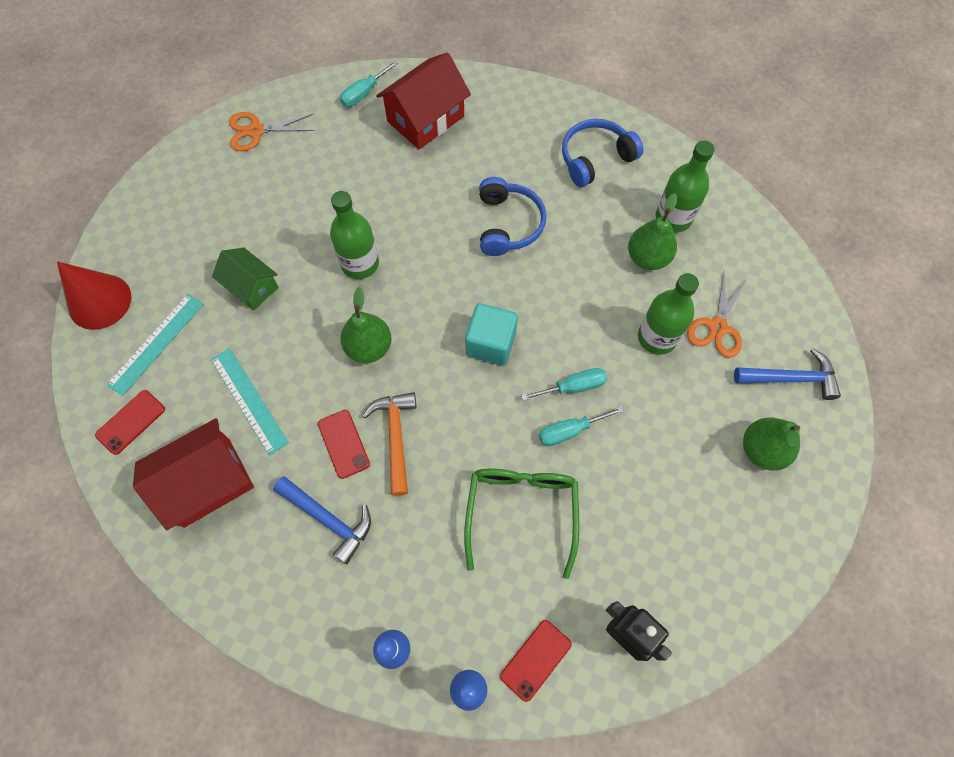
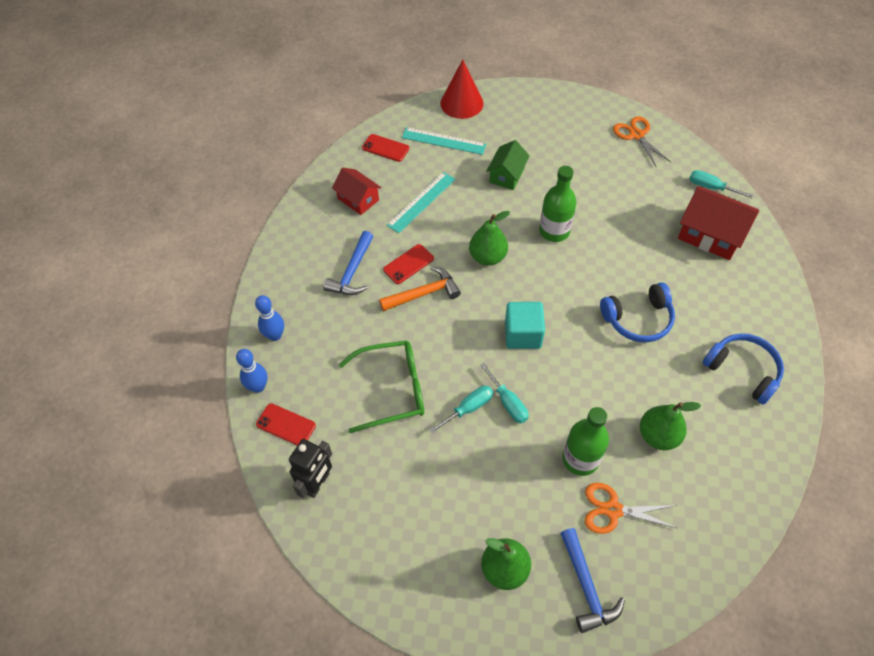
camera: 75 degrees right, 10 degrees down
(207, 482) = (358, 199): red house -> red house, size x0.63
(569, 431) = (468, 408): turquoise screwdriver -> turquoise screwdriver turned 90 degrees clockwise
(673, 218) = (712, 450): green bottle -> none

